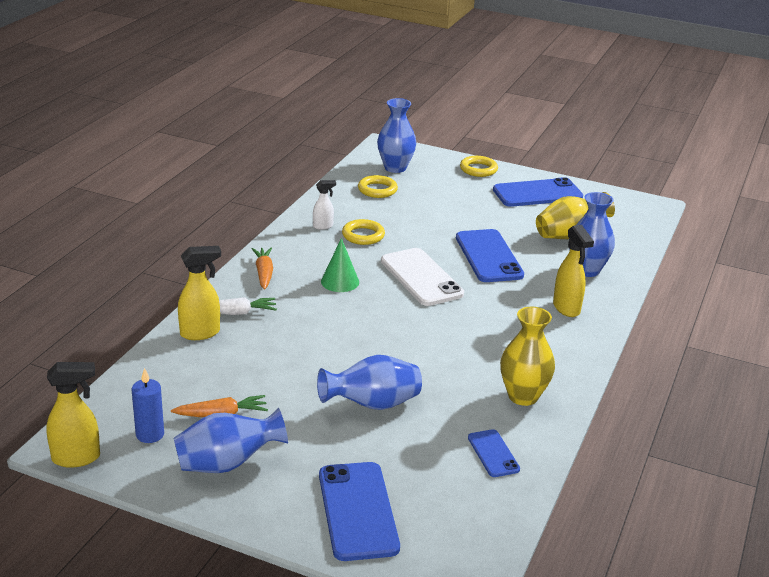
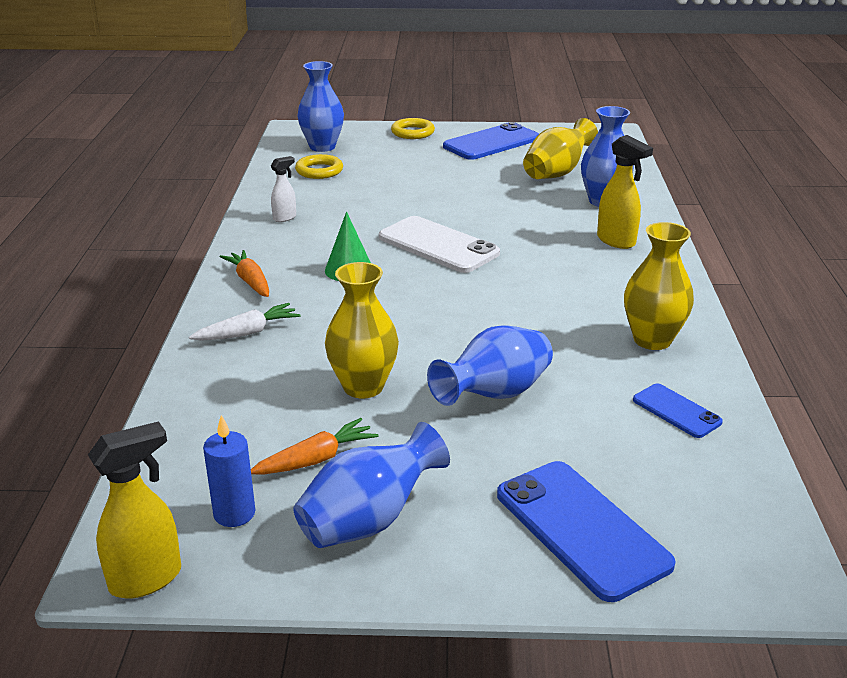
camera: 20 degrees left, 0 degrees up
(200, 333) = (217, 367): yellow spray bottle -> none
(287, 374) = (363, 387): none -> yellow vase
(363, 235) = (338, 218): yellow ring -> none
(488, 256) = (493, 209): blue phone -> none

